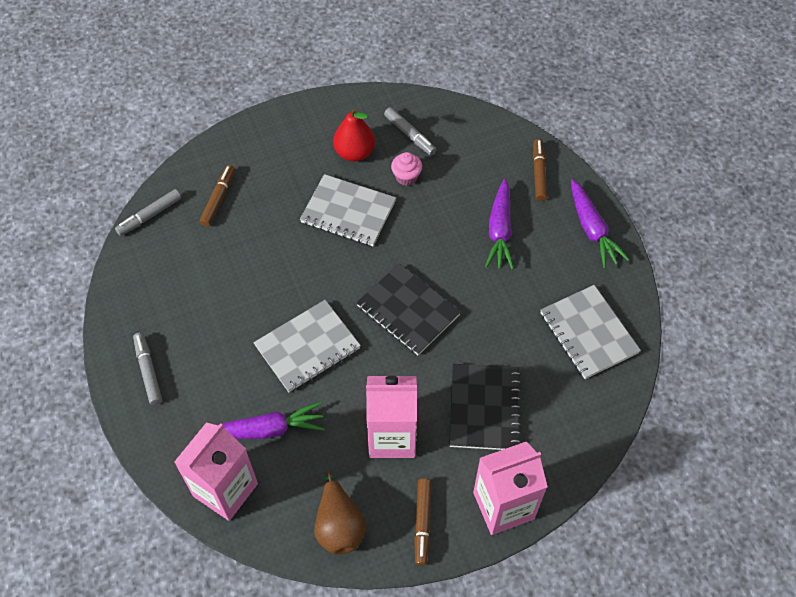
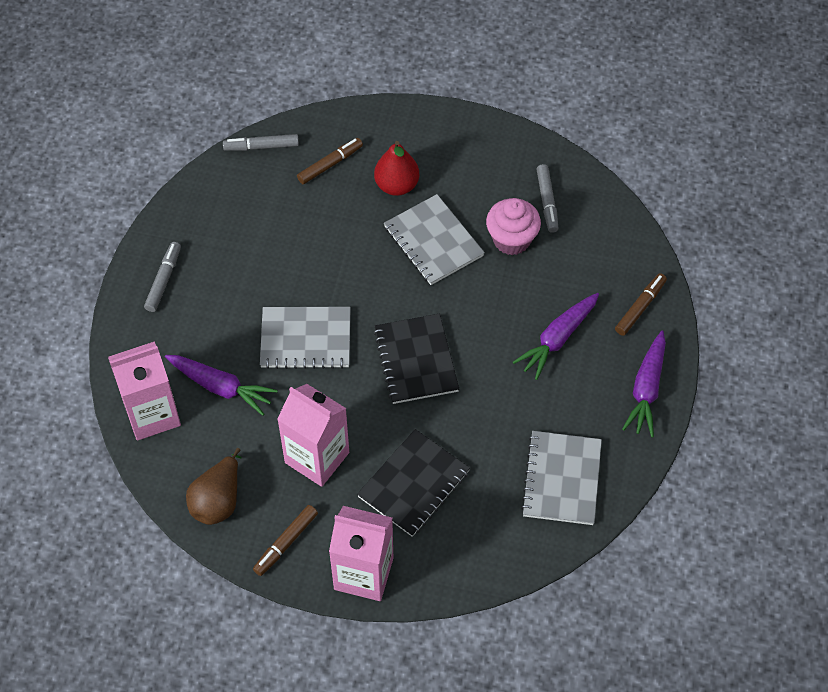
camera: 35 degrees right, 0 degrees up
(354, 153) = (482, 190): red pear -> red pear (396, 185)
(406, 177) = (511, 240): pink cupcake -> pink cupcake, size x1.59

